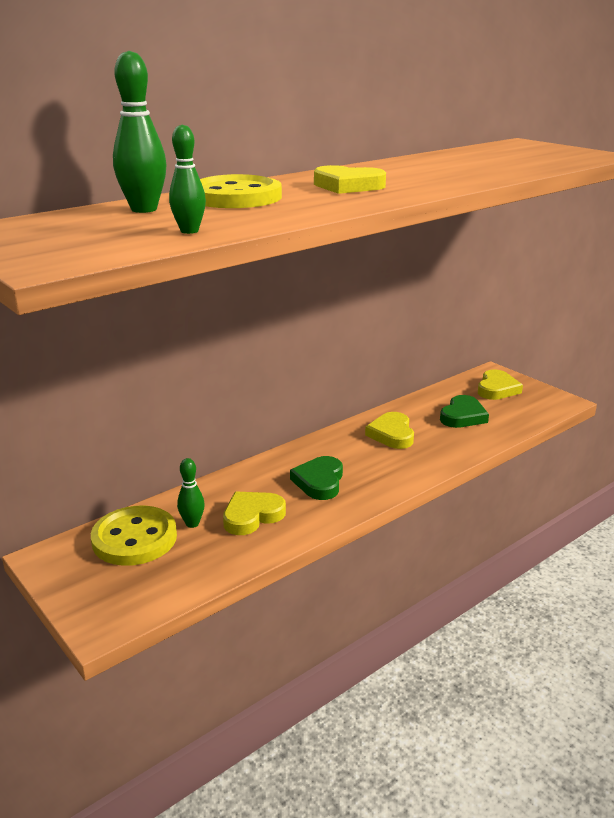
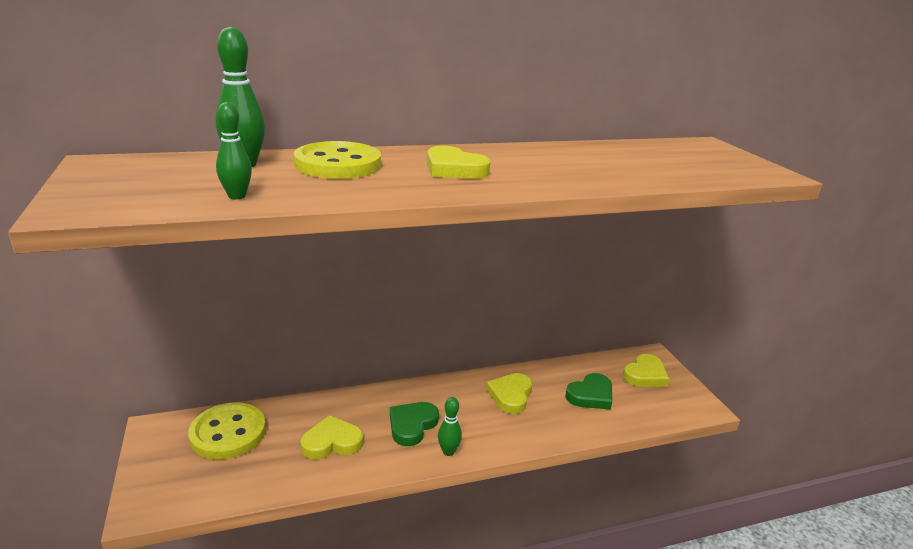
camera: 20 degrees right, 0 degrees up
(192, 523) = (281, 433): green bowling pin -> green bowling pin (448, 451)

